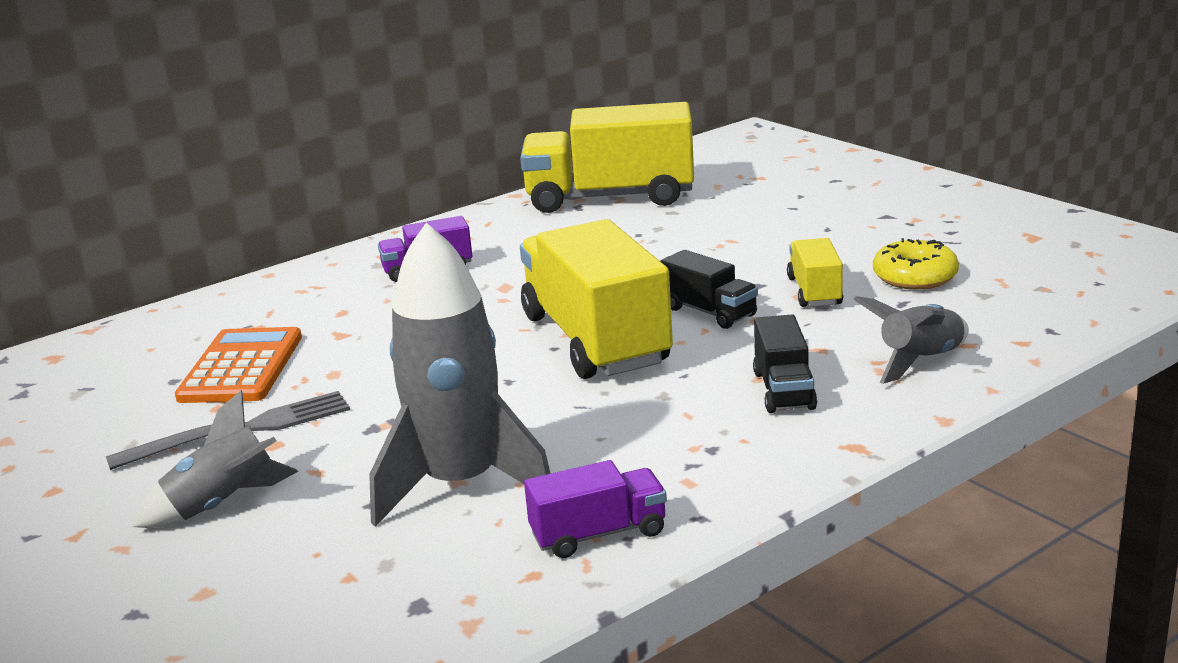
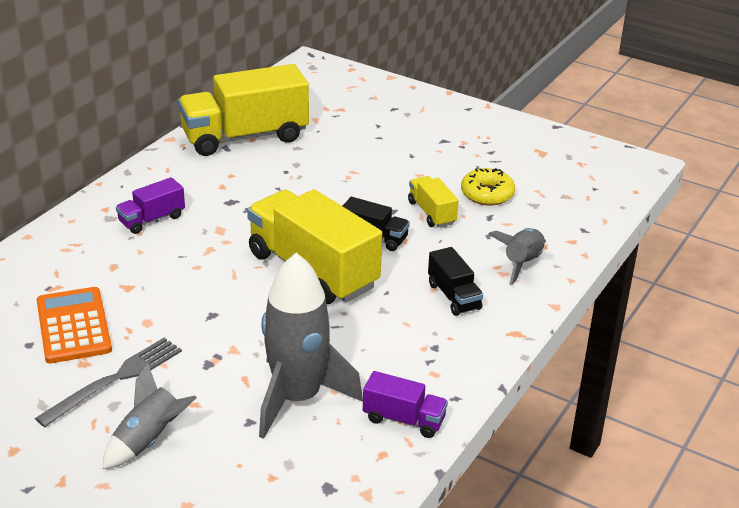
camera: 25 degrees left, 10 degrees up
(598, 534) = (404, 419): purple truck -> purple truck turned 60 degrees clockwise

